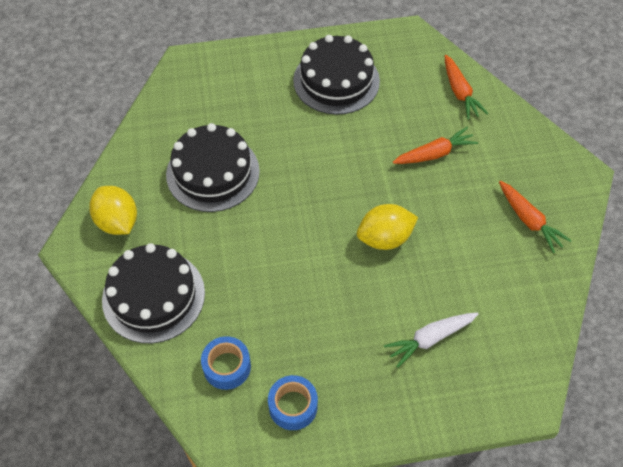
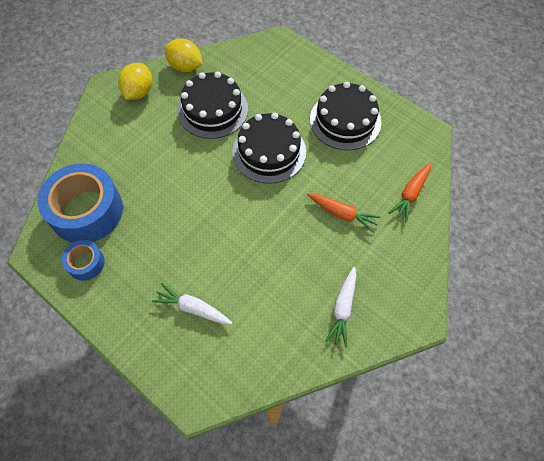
camera: 50 degrees right, 5 degrees up
(153, 296) = (105, 143): black cake -> black cake (269, 152)
(227, 367) = (87, 211): blue tape -> blue tape, size x2.06
(385, 238) = (247, 231): yellow lemon -> yellow lemon (185, 67)
(529, 220) = (343, 309): orange carrot -> white carrot

